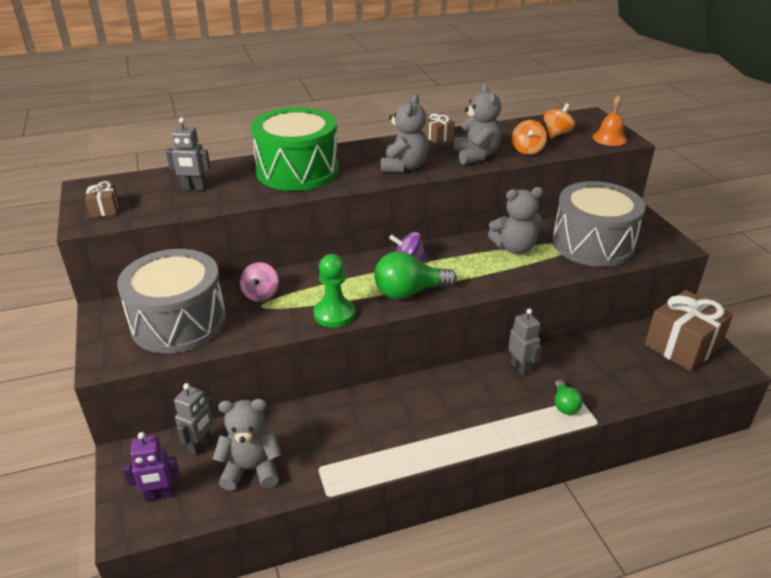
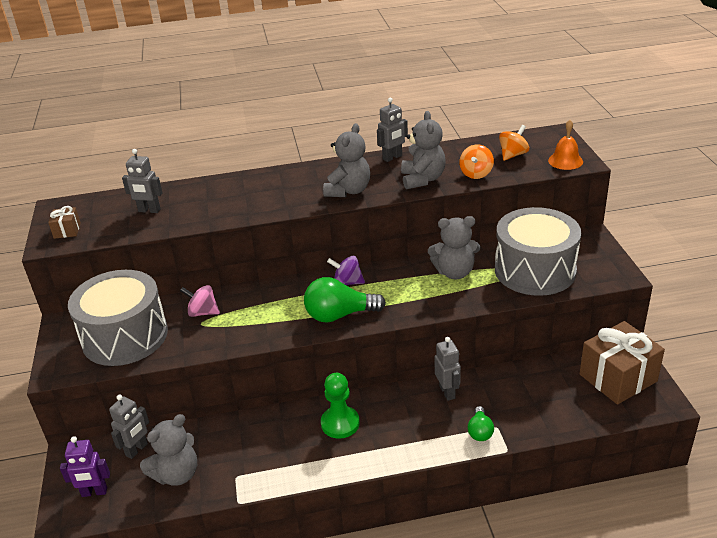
camera: 10 degrees right, 0 degrees up
(251, 469) = (177, 474): grey teddy bear -> grey teddy bear turned 135 degrees clockwise
(261, 295) = (203, 312): pink spinning top -> pink spinning top turned 90 degrees clockwise
(297, 171) = (247, 193): green drum -> none
(334, 314) = (264, 334): green pawn -> green pawn (340, 423)
(438, 137) = (392, 157): brown gift -> grey robot

